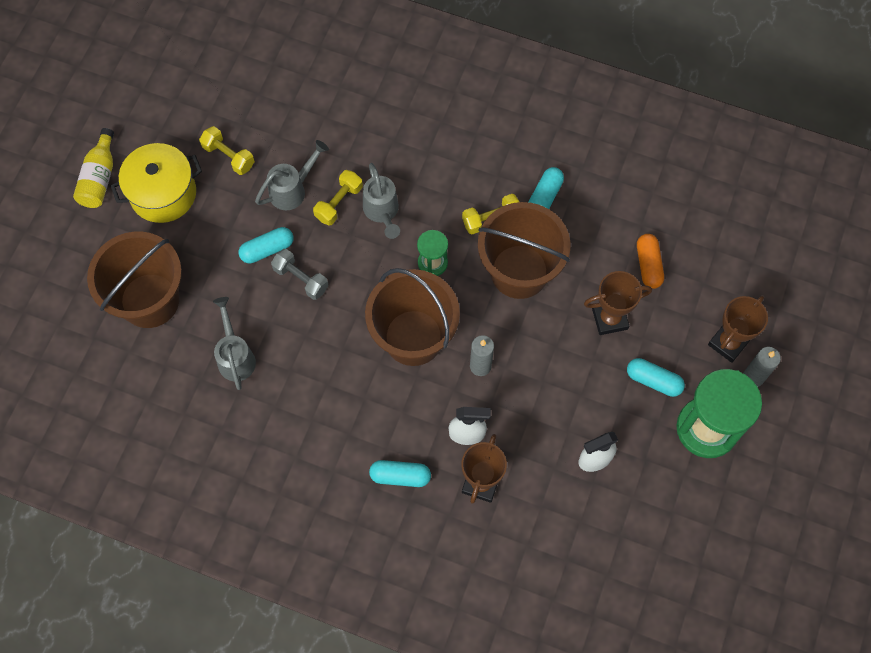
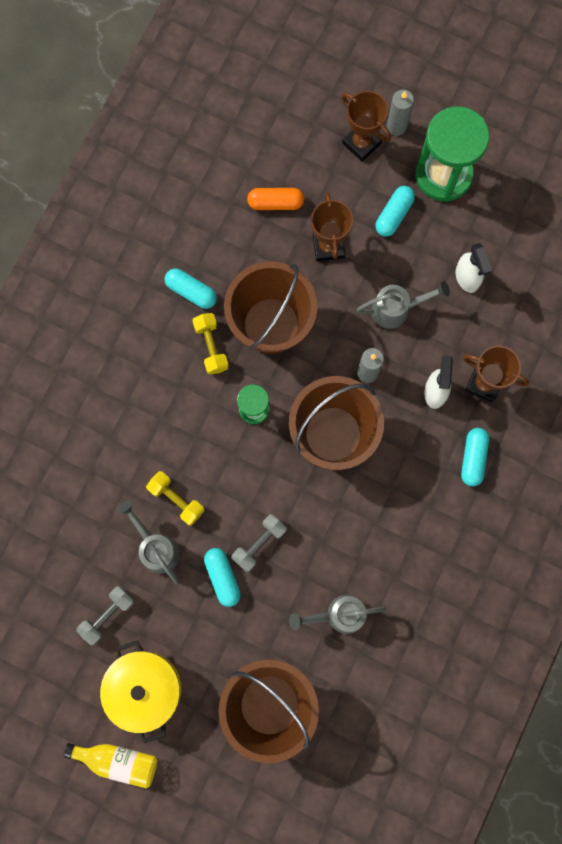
camera: 85 degrees left, 10 degrees up
(228, 156) = (108, 615): yellow dumbbell -> grey dumbbell
(382, 212) = (192, 455): grey watering can -> grey watering can (397, 309)

